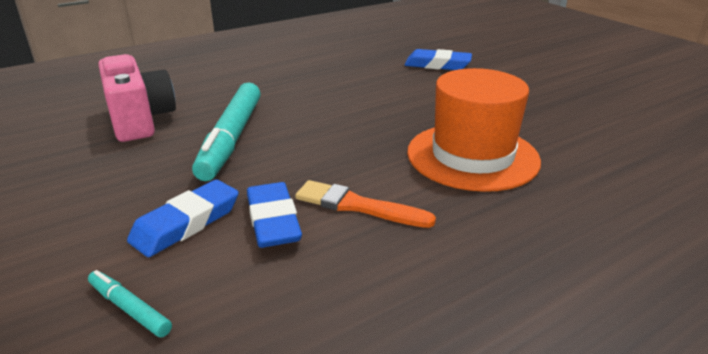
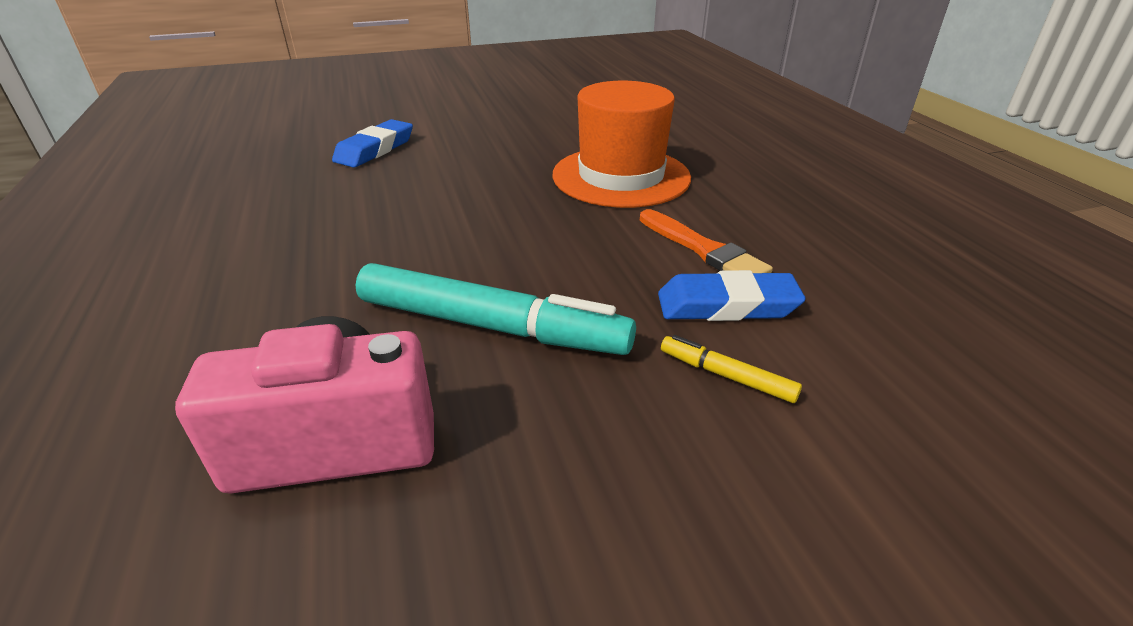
camera: 75 degrees left, 5 degrees up
(129, 309) = (909, 424): turquoise marker -> none
(186, 223) = (726, 376): blue eraser -> yellow marker
(357, 206) = (703, 249): orange brush -> orange brush turned 75 degrees counterclockwise

